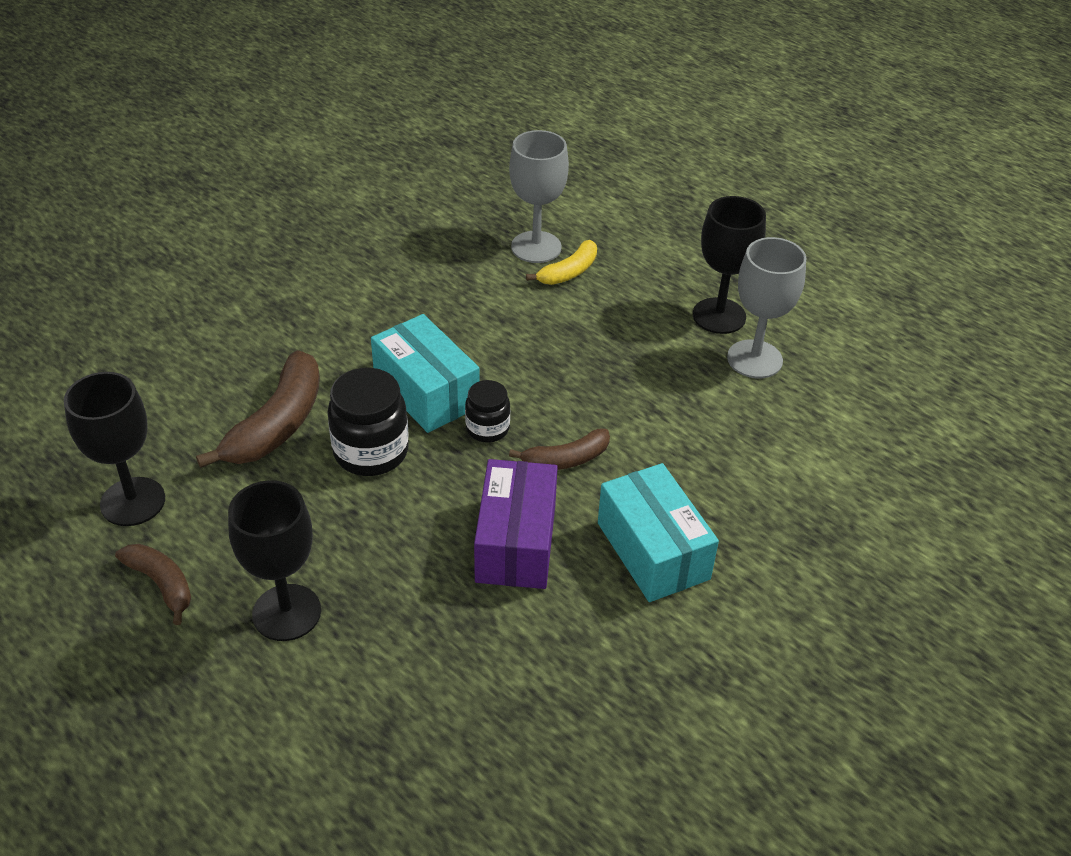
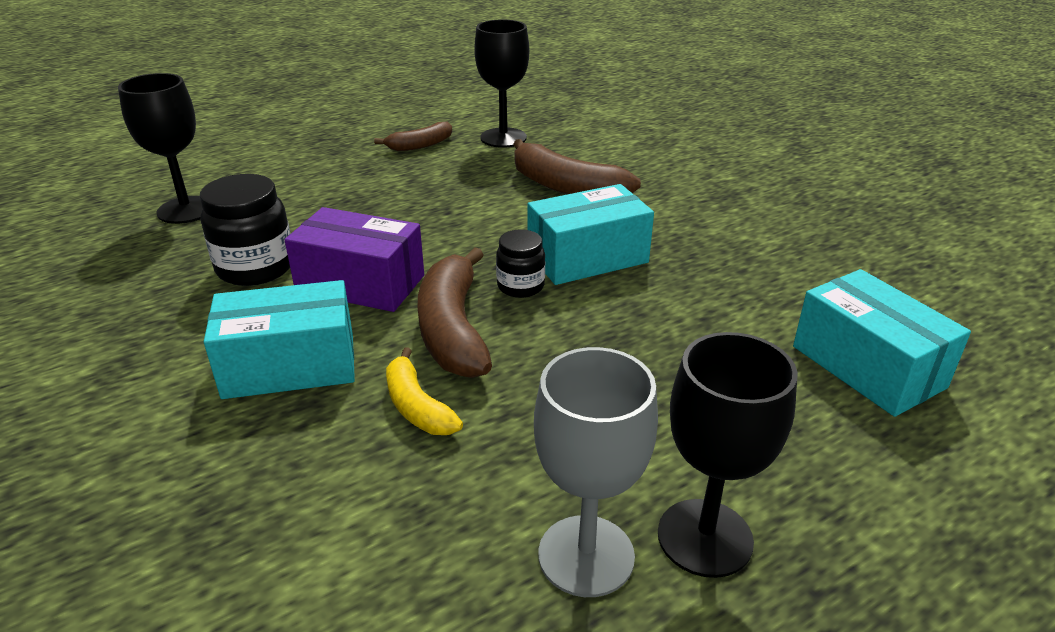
camera: 105 degrees right, 10 degrees down
(287, 612) = (362, 182): black goblet -> black goblet (186, 210)
(371, 452) = (514, 224): black jar -> black jar (255, 268)
(536, 247) = (867, 367): grey goblet -> turquoise box
(566, 459) = (453, 329): brown banana -> brown banana, size x1.71
(569, 272) = (811, 388): yellow banana -> yellow banana (417, 406)

